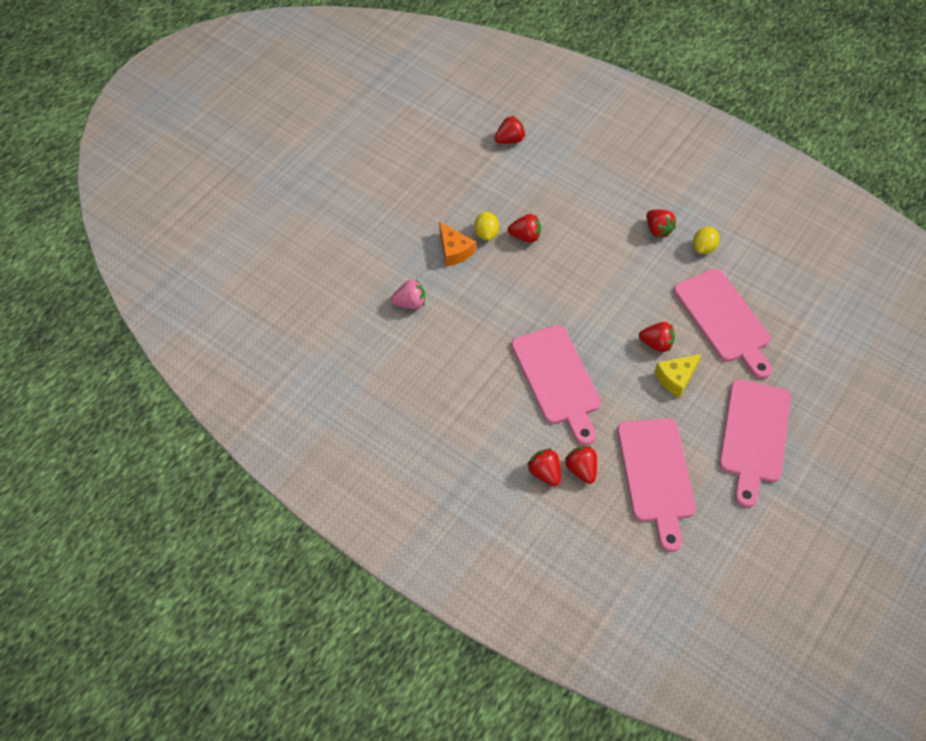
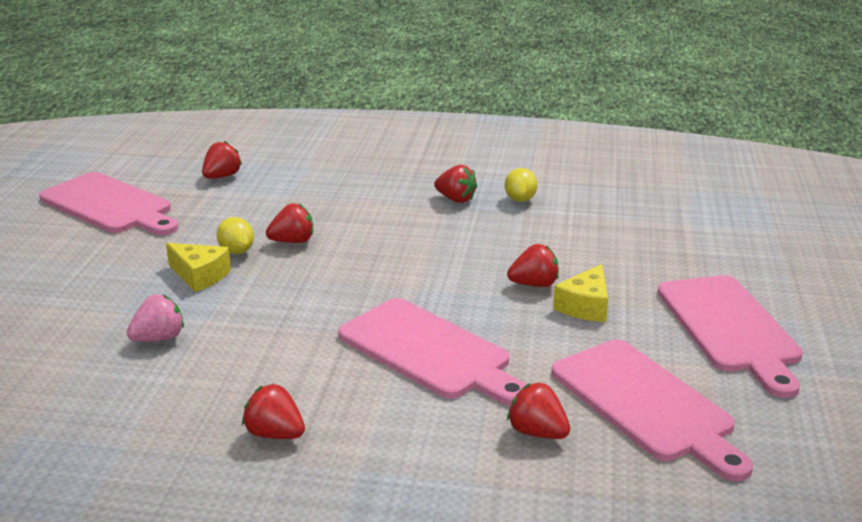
camera: 25 degrees left, 30 degrees down
(454, 251) = (199, 276): orange cheese -> yellow cheese
(544, 473) = (486, 454): red strawberry -> red strawberry (275, 434)
(724, 320) = (596, 245): pink cutting board -> pink cutting board (110, 205)

